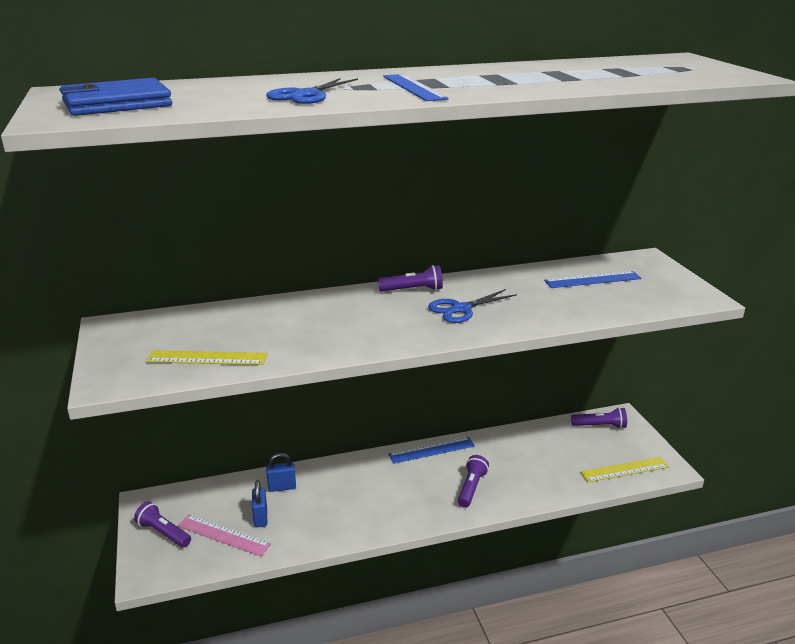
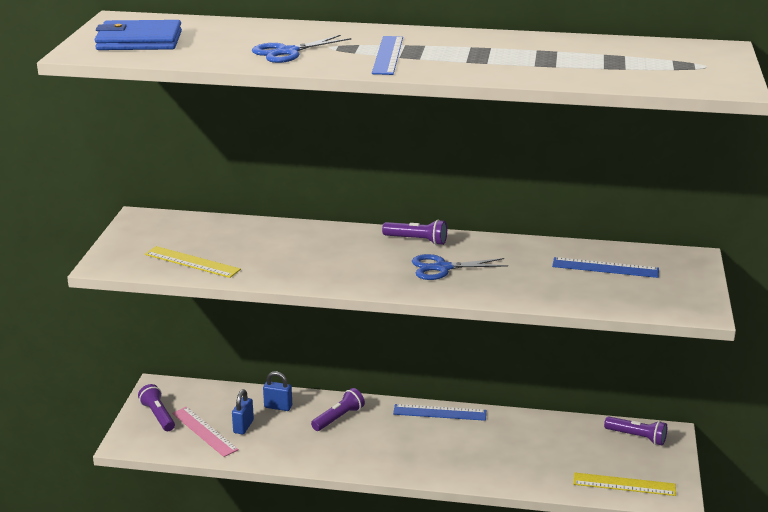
camera: 25 degrees right, 0 degrees up
(471, 488) = (451, 456): purple flashlight -> purple flashlight (338, 418)

